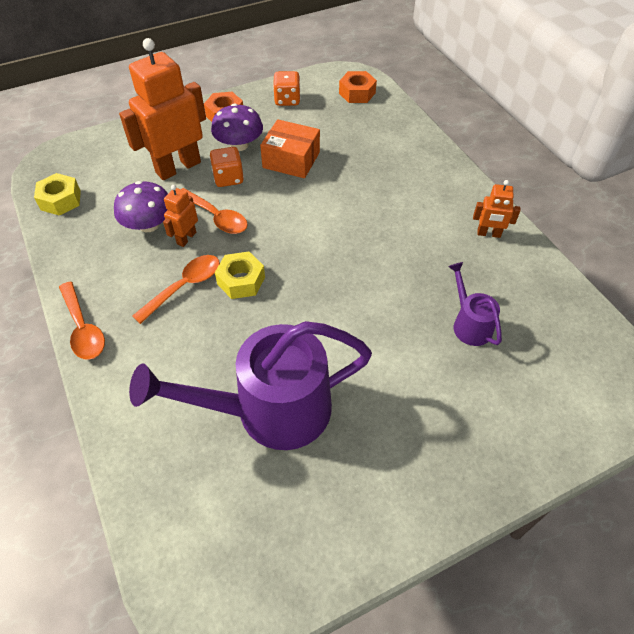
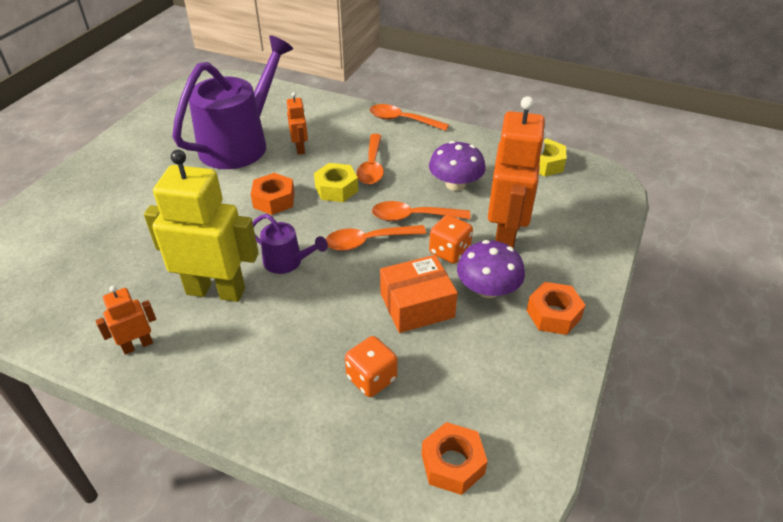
camera: 140 degrees right, 10 degrees down
(186, 238) = (414, 191): orange robot -> orange robot (300, 148)
(271, 217) = (368, 241): none -> orange spoon
(287, 100) = (521, 384): orange dice -> orange dice (371, 378)
(303, 302) = (274, 200): none -> orange nut
(412, 243) = (216, 291): none -> yellow robot
(469, 324) = (123, 253): purple watering can -> purple watering can (287, 262)

